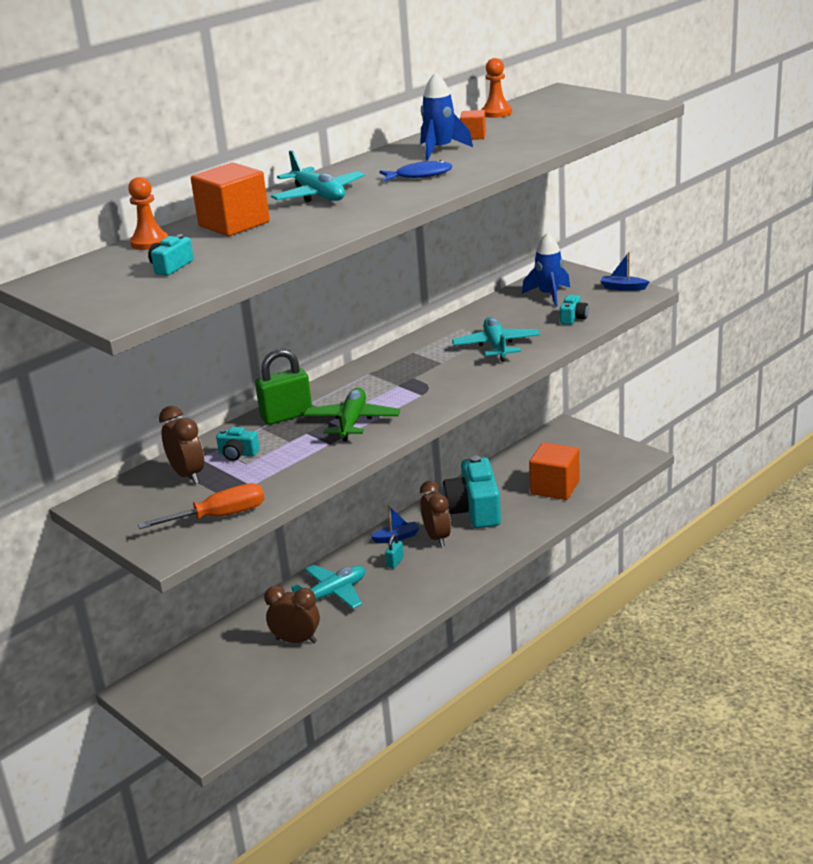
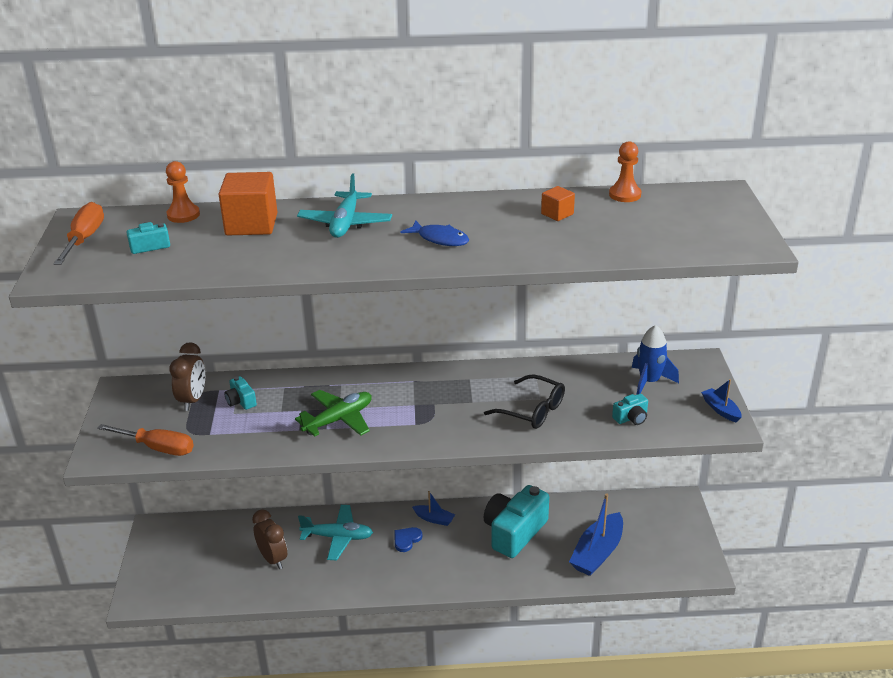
camera: 40 degrees right, 5 degrees up
(88, 288) = (84, 239): none -> orange screwdriver
(286, 416) = (312, 387): green padlock -> none
(395, 562) = (406, 540): turquoise padlock -> blue heart
(437, 538) = (459, 538): brown clock -> none
(440, 150) = (506, 217): blue rocket -> none
(496, 346) = (532, 410): turquoise plane -> black glasses
(555, 487) = (597, 553): orange cube -> blue boat

